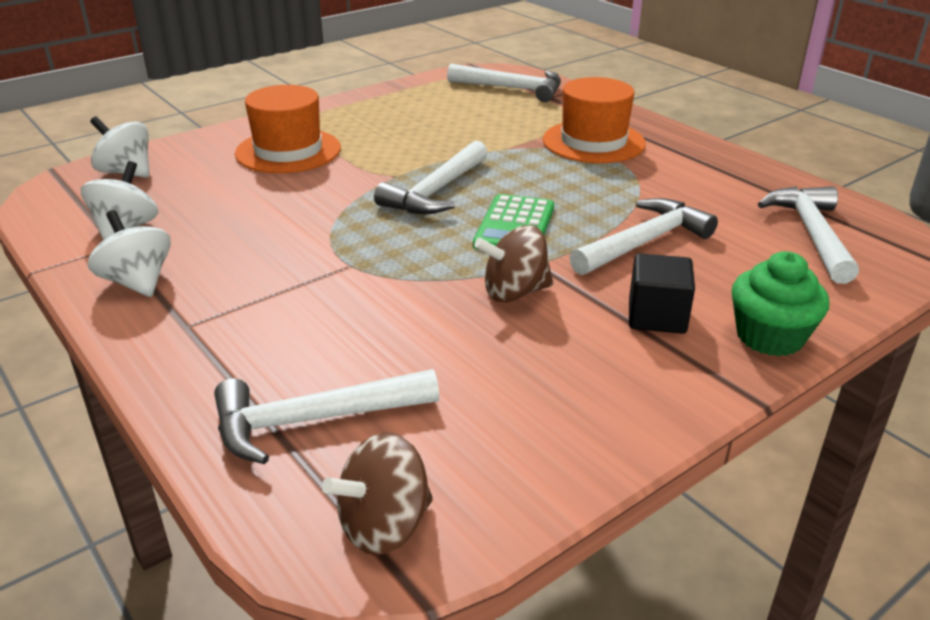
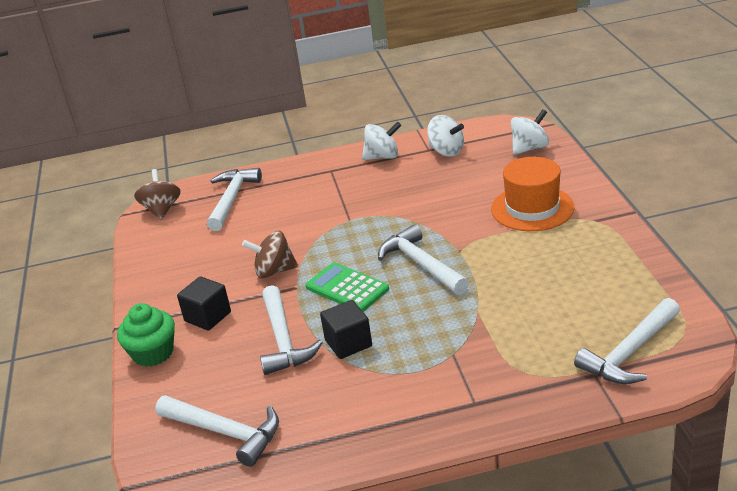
camera: 120 degrees right, 0 degrees up
(515, 292) = (274, 271): brown spinning top -> brown spinning top turned 105 degrees counterclockwise
(593, 142) = (462, 369): orange hat -> none
(611, 202) = (348, 343): none -> black cube

